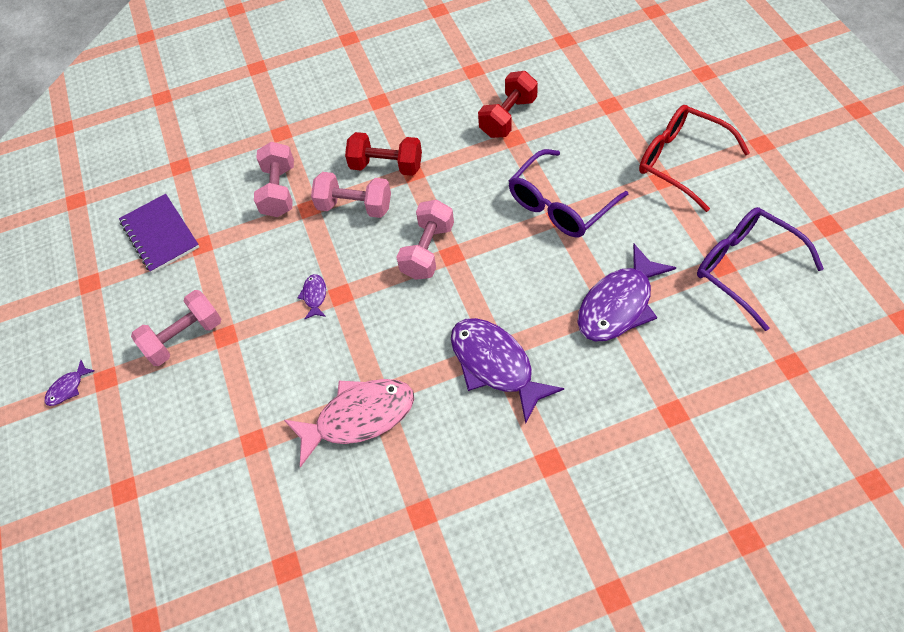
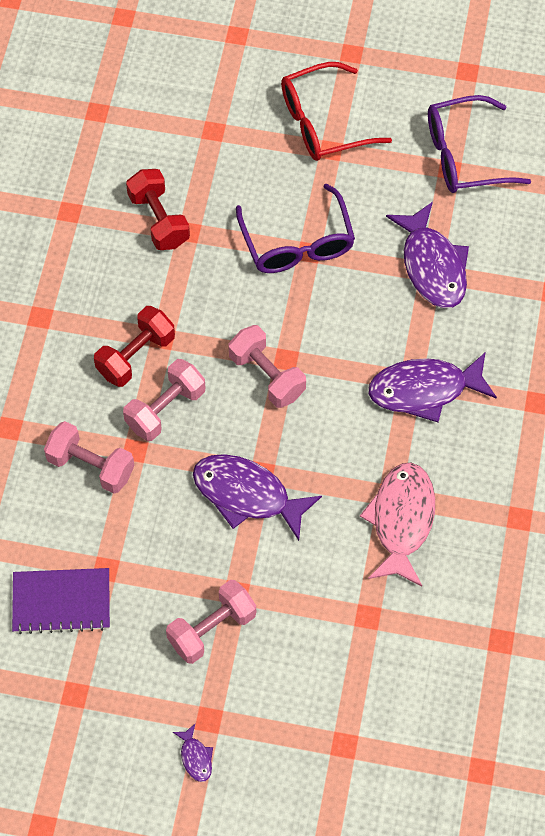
camera: 65 degrees left, 5 degrees up
(184, 337) = (212, 629): pink dumbbell -> pink dumbbell turned 60 degrees clockwise
(314, 296) = (247, 495): purple fish -> purple fish, size x2.30

